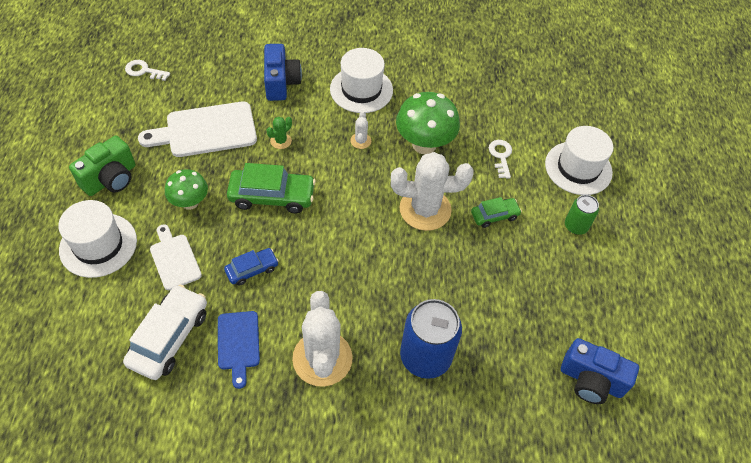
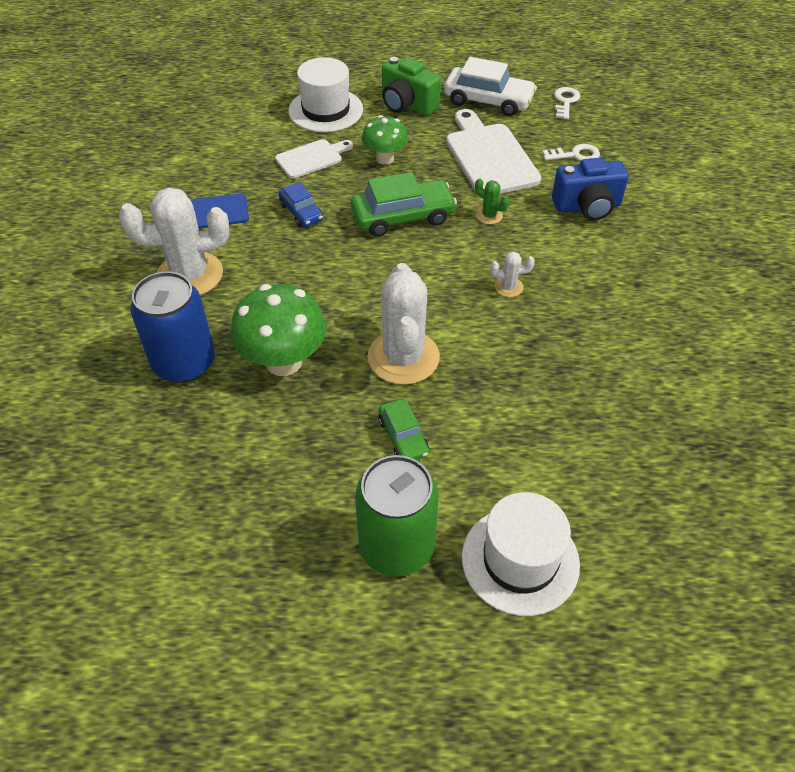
camera: 90 degrees right, 5 degrees down
(169, 337) = (222, 167): white car -> white car (488, 101)
(272, 196) = (403, 217): green car -> green car turned 105 degrees counterclockwise
(361, 89) = (603, 282): white hat -> none
(424, 144) = (519, 353): green mushroom -> green mushroom (284, 362)
(501, 156) = (519, 447): white key -> white key (575, 155)
(576, 226) = (396, 547): green can -> green can, size x1.84
(591, 380) = (131, 545): blue camera -> none

